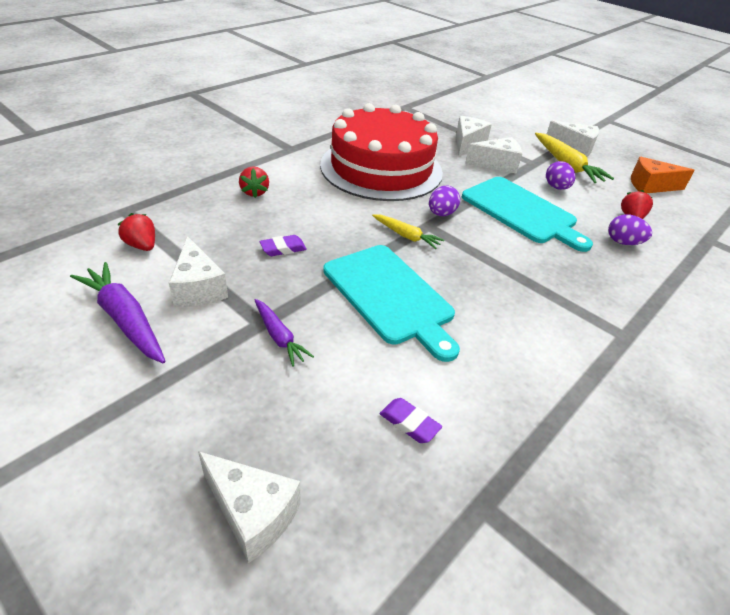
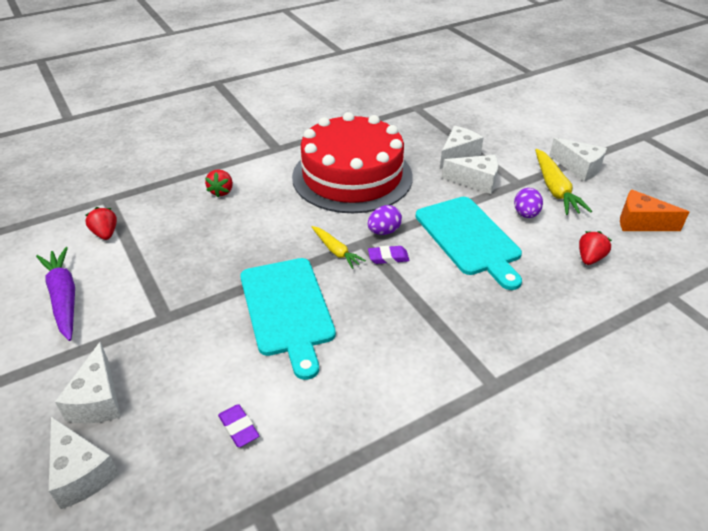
camera: 20 degrees right, 0 degrees up
(198, 288) = (131, 278): white cheese -> white cheese (98, 400)
(279, 337) = (173, 332): purple carrot -> none
(283, 248) = (218, 250): purple eraser -> purple eraser (388, 257)
(623, 242) = (561, 285): purple egg -> none

